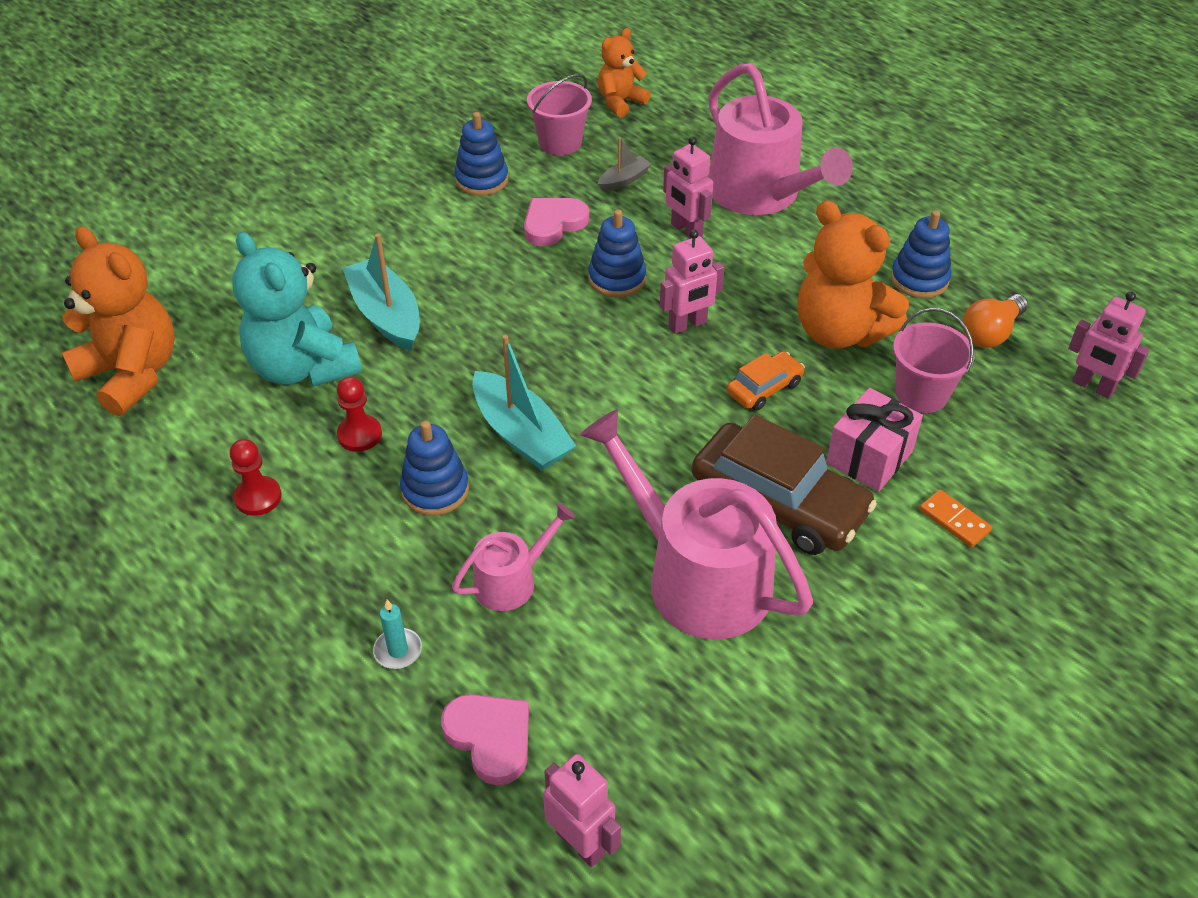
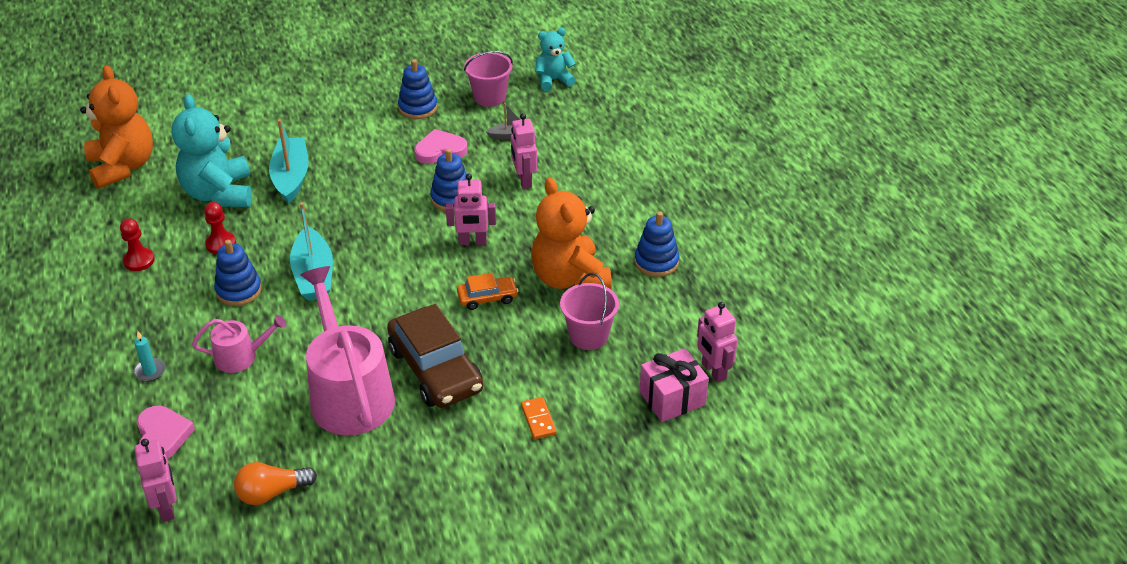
camera: 25 degrees right, 5 degrees down
(620, 102) = (553, 80): orange teddy bear -> turquoise teddy bear
(761, 194) = (596, 171): pink watering can -> none
(869, 457) = (518, 363): pink gift -> pink gift (672, 398)
(990, 333) = (673, 313): orange light bulb -> orange light bulb (272, 492)

